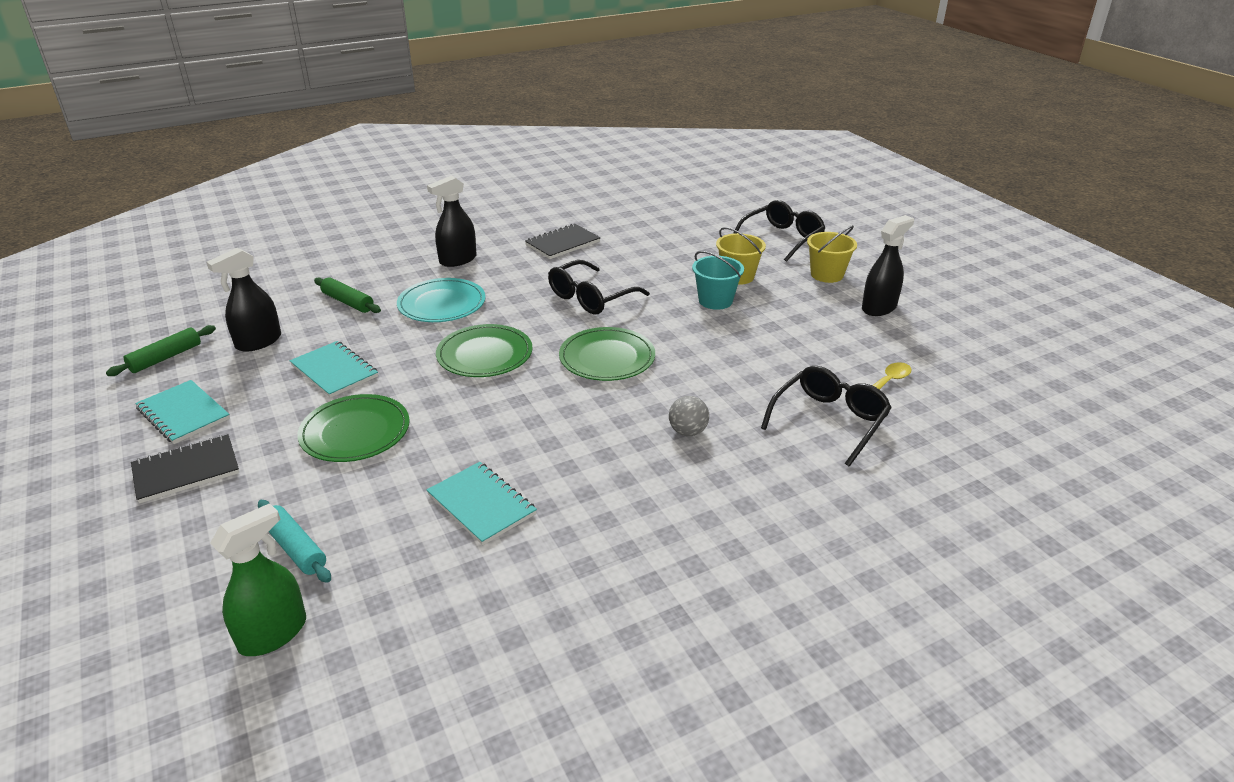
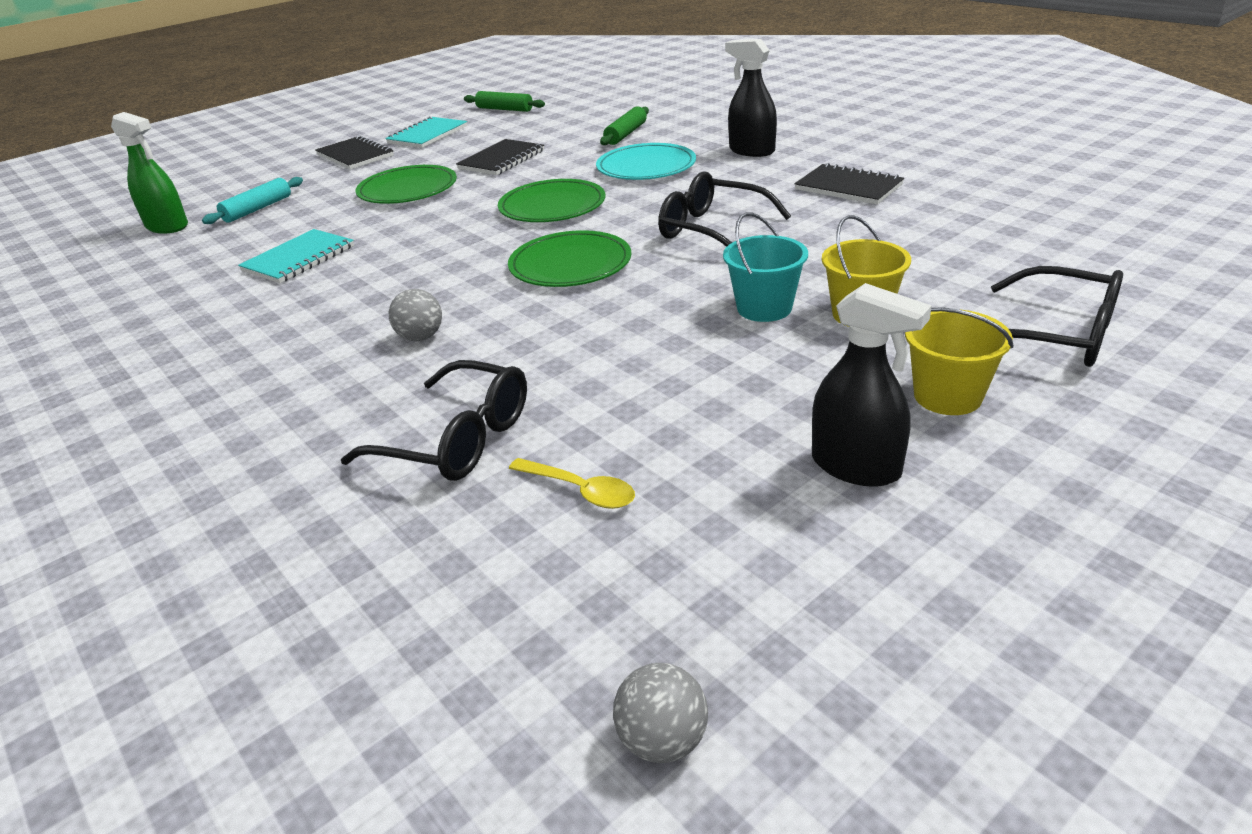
camera: 80 degrees right, 0 degrees up
(258, 342) = (539, 126): black spray bottle -> none
(334, 371) = (501, 160): turquoise notebook -> black notebook
(1048, 381) = (663, 740): none -> grey ball

